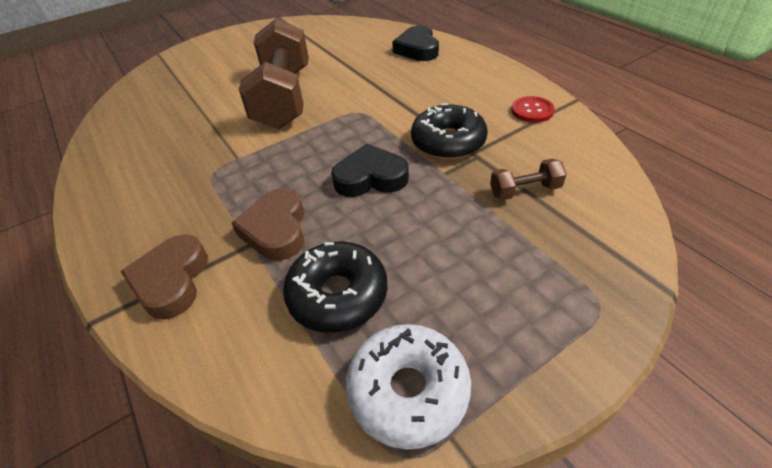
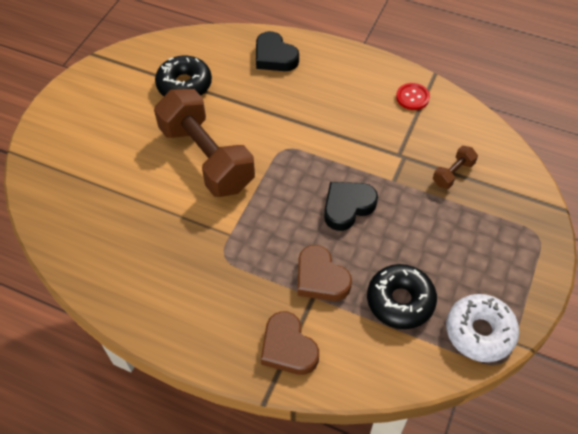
camera: 35 degrees left, 10 degrees up
(448, 142) = (376, 152): black donut -> black donut (184, 85)

